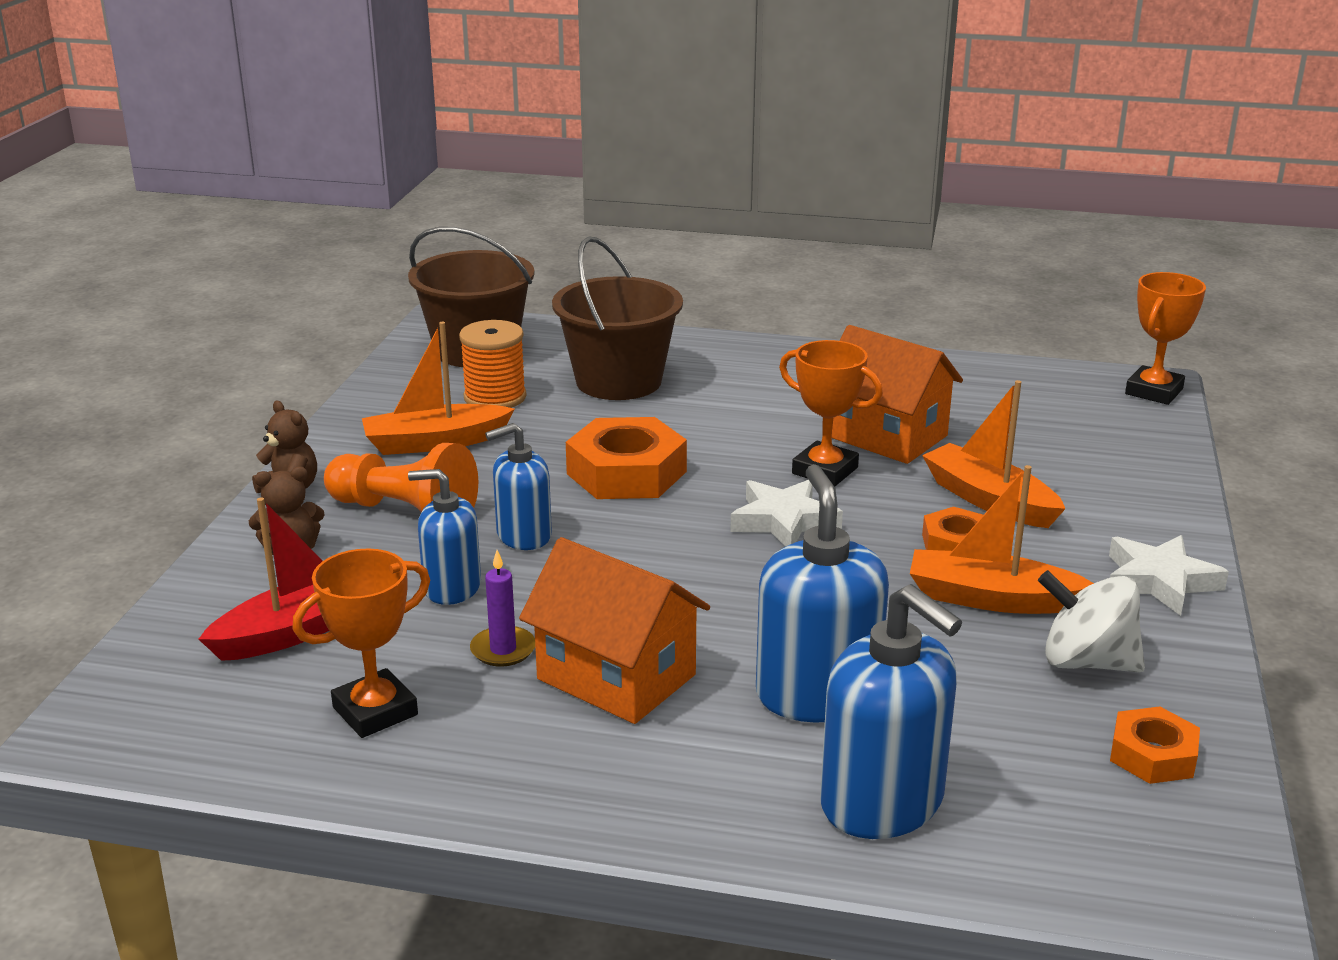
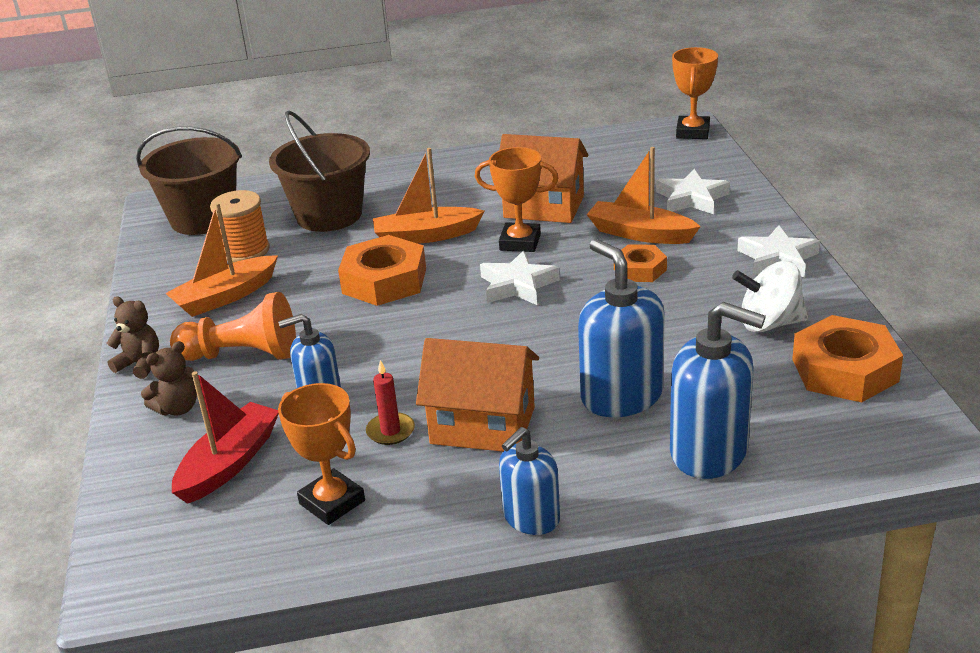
camera: 20 degrees left, 5 degrees up
(375, 711) = (332, 502): orange trophy -> orange trophy turned 75 degrees counterclockwise
(503, 650) = (390, 431): purple candle -> red candle
(523, 536) = (344, 347): blue soap dispenser -> blue soap dispenser (531, 518)
(991, 599) = (685, 300): orange boat -> orange boat (426, 236)
(1092, 474) = (691, 198): none -> white star
(1152, 755) = (844, 370): orange nut -> orange nut, size x1.74

